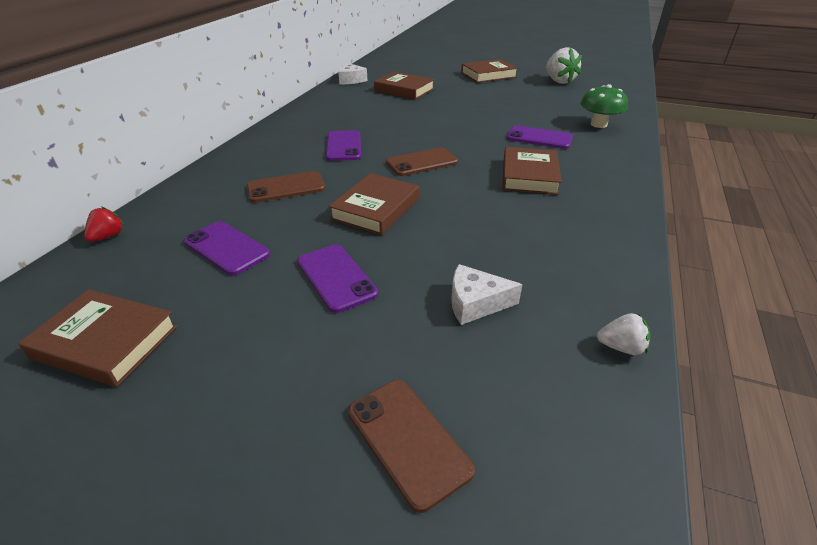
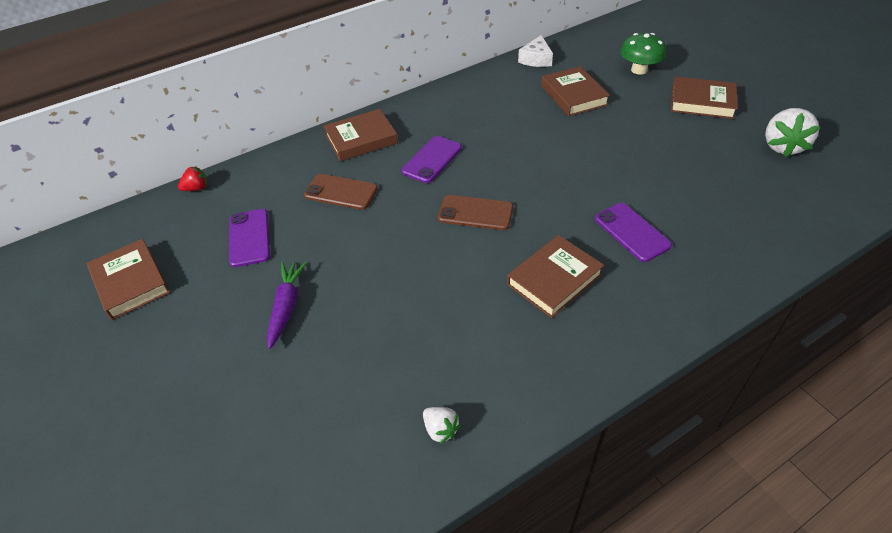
camera: 40 degrees right, 10 degrees up
(336, 277) = (286, 306): purple phone -> purple carrot
(376, 209) = (380, 251): brown book -> brown book (361, 139)
(408, 440) = (201, 459): brown phone -> none
(475, 303) = (348, 388): white cheese -> none
(598, 124) = (732, 242): green mushroom -> green mushroom (639, 70)
(621, 347) = (399, 496): white strawberry -> white strawberry (440, 429)

